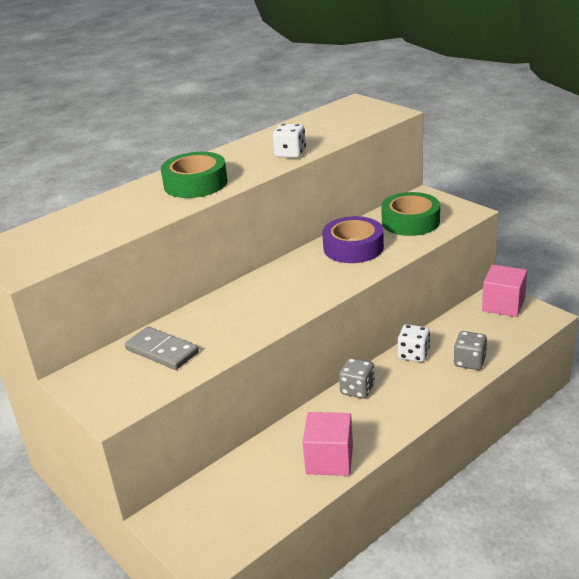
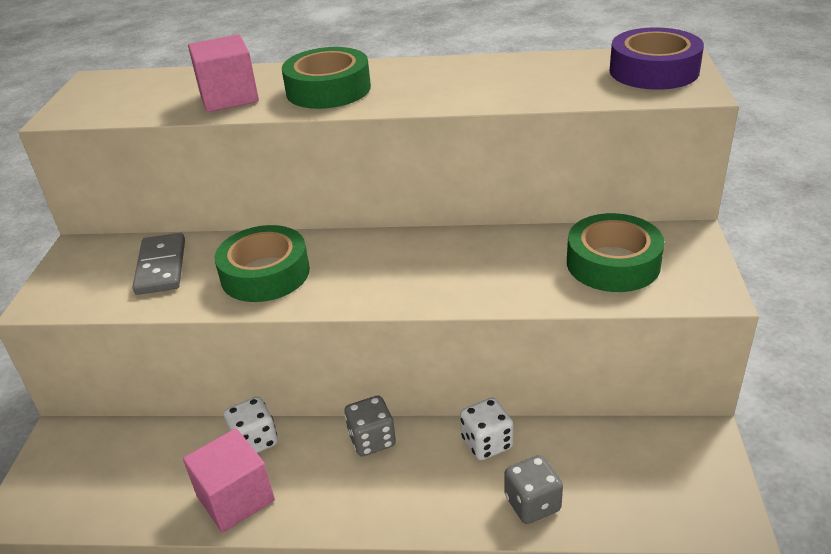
camera: 45 degrees right, 5 degrees up
(239, 317) = (265, 274): none -> green tape
(290, 154) = (473, 95): white dice -> white dice (255, 441)
(353, 247) = (494, 259): purple tape -> purple tape (653, 71)
(503, 305) = (691, 458): pink cube -> pink cube (229, 97)

